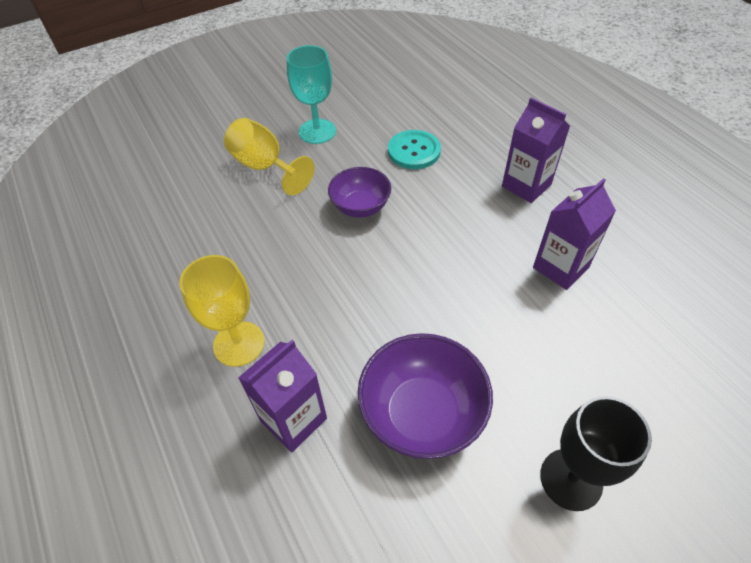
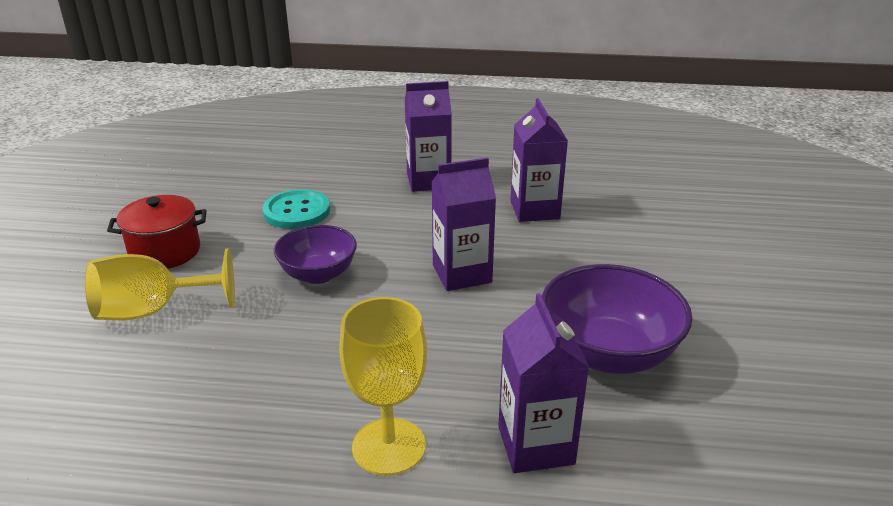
camera: 55 degrees left, 20 degrees down
(317, 131) = (165, 252): turquoise goblet -> red pot
(432, 275) = (462, 274): none -> purple carton
(571, 479) = (736, 306): black goblet -> none

